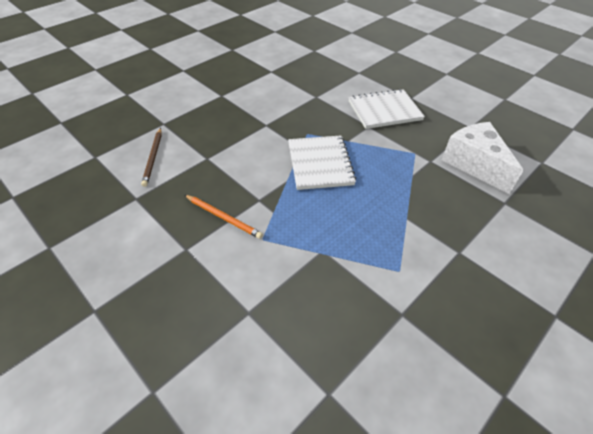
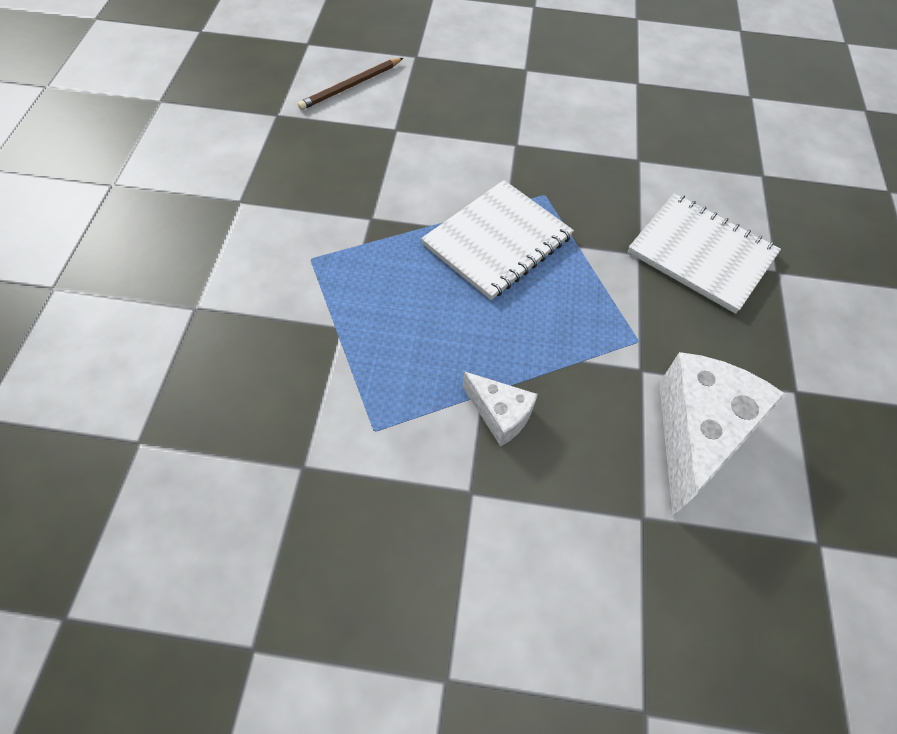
camera: 50 degrees right, 10 degrees up
(223, 217) = (313, 203): orange pencil -> none
(422, 218) = (500, 414): none -> white cheese

